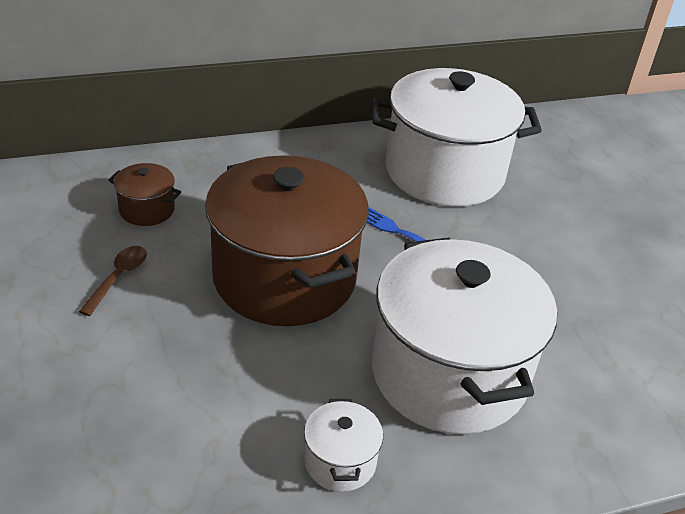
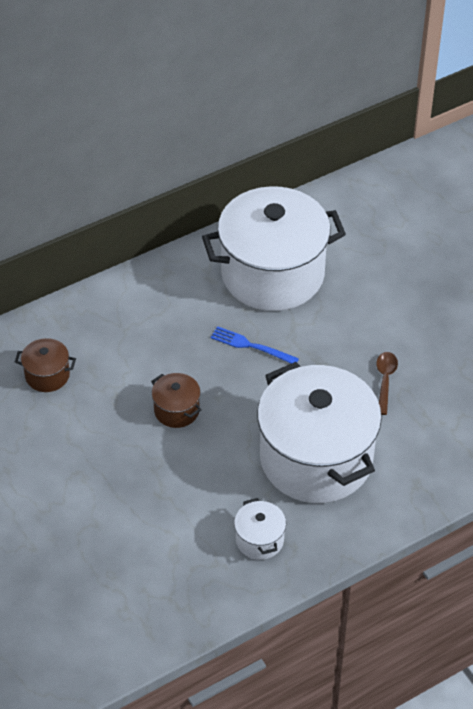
camera: 10 degrees left, 10 degrees up
(118, 278) = (54, 442): brown spoon -> brown spoon (385, 381)
(284, 278) = (176, 410): brown pot -> brown pot, size x0.41

